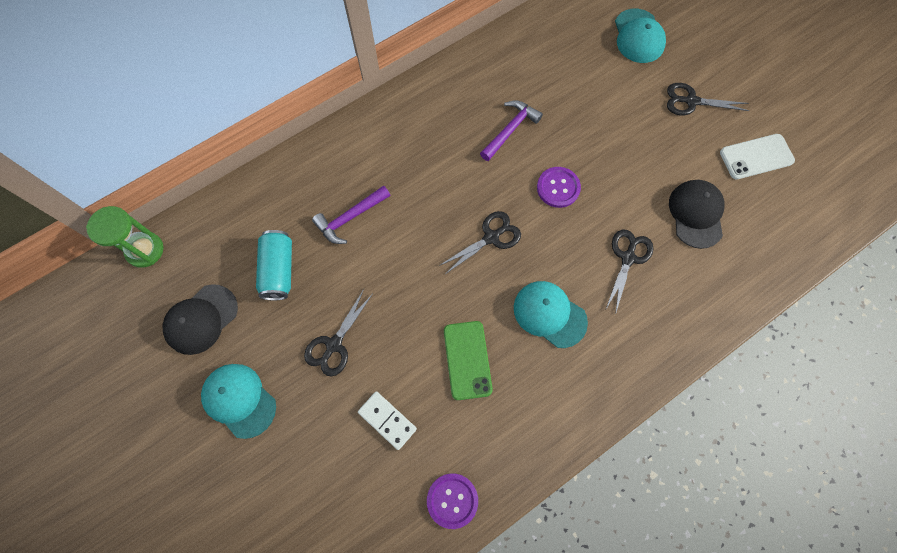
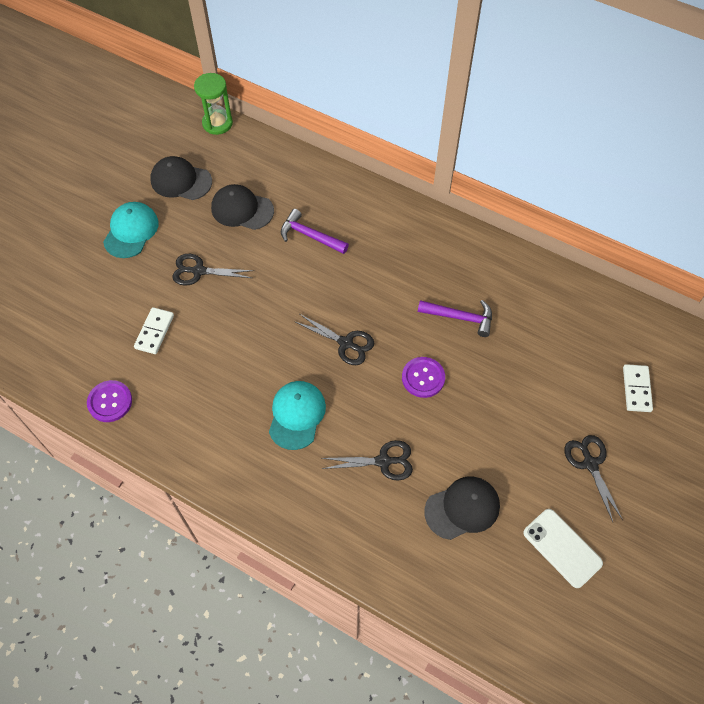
camera: 65 degrees right, 10 degrees down
(278, 270) = (242, 209): turquoise can -> black cap
(467, 360) = (227, 368): green phone -> none
(638, 36) = (636, 389): turquoise cap -> white domino

